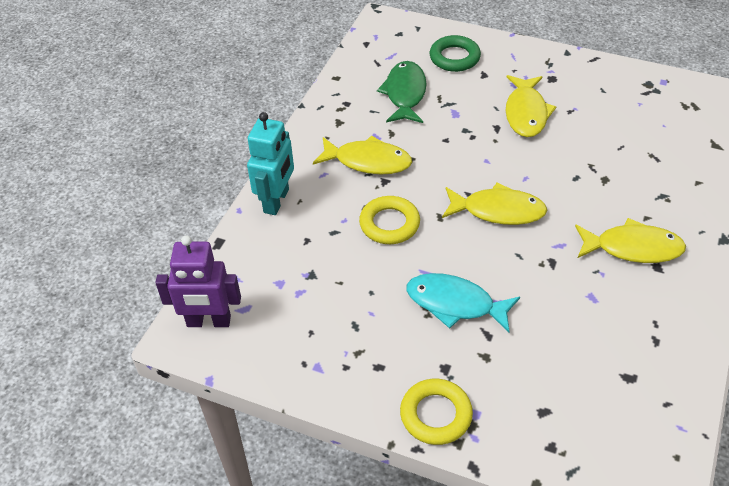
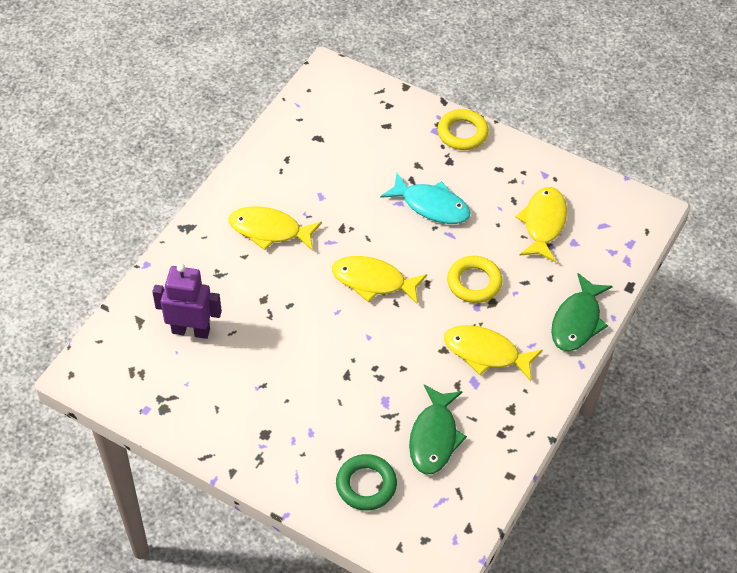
camera: 175 degrees left, 5 degrees up
(209, 322) = (631, 219): purple robot -> purple robot (191, 330)
(277, 201) = (577, 321): turquoise robot -> green fish
(526, 113) = (310, 389): yellow fish -> yellow fish (543, 223)

